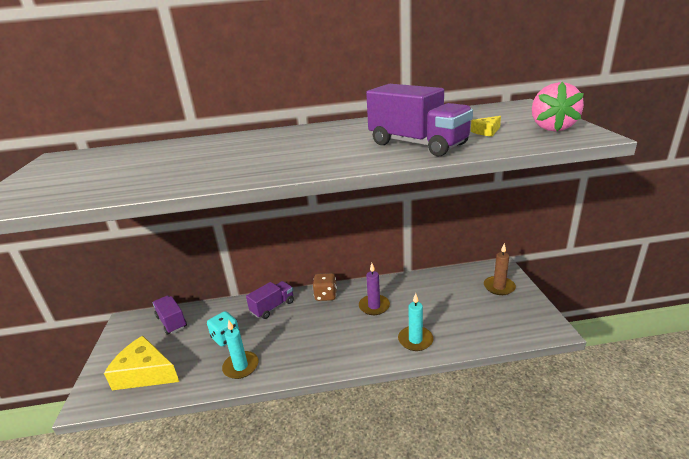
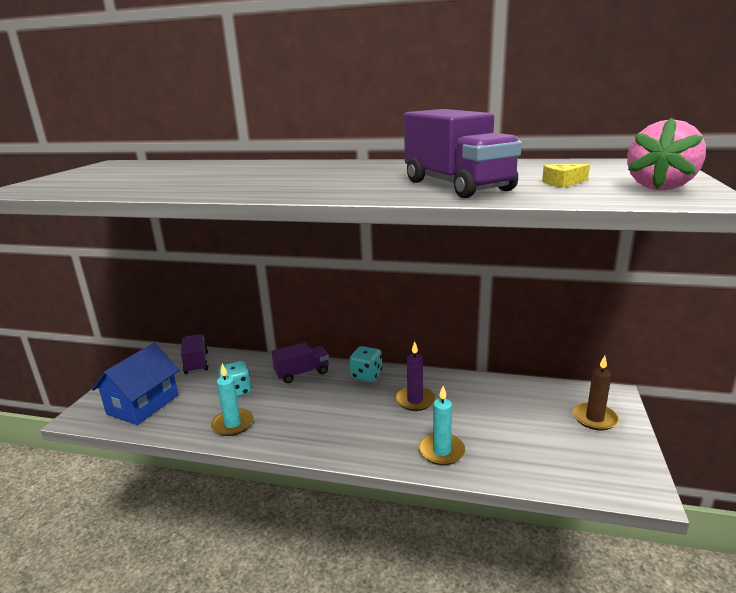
camera: 20 degrees right, 5 degrees down
(145, 373) = (143, 404): yellow cheese -> blue house
(326, 295) = (366, 375): brown dice -> turquoise dice

